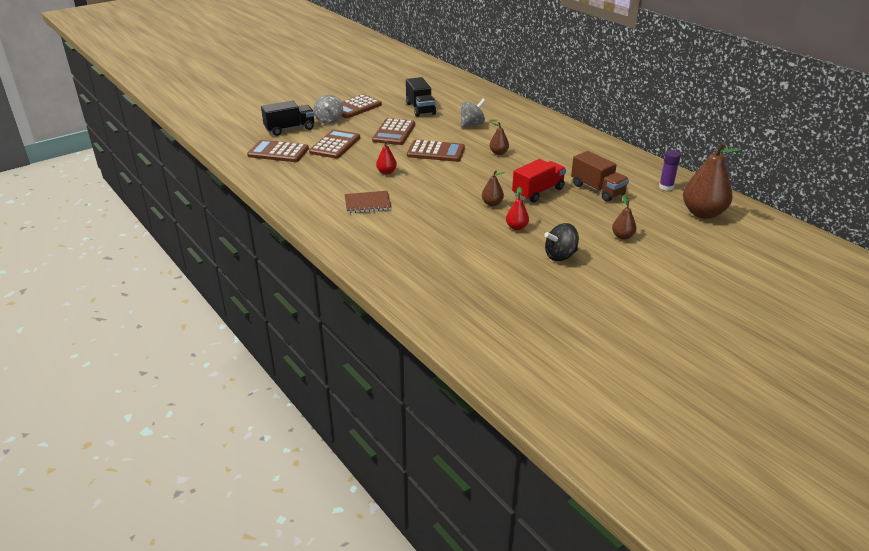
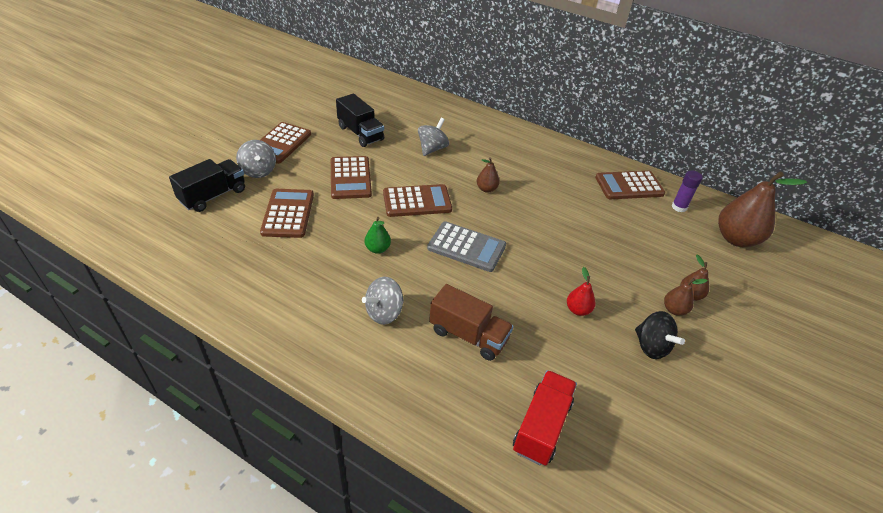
camera: 25 degrees left, 10 degrees up
(278, 152) = (217, 242): brown calculator -> brown calculator (629, 186)
(367, 203) = (384, 312): brown notebook -> grey spinning top
(386, 172) = (377, 249): red pear -> green pear
(455, 181) = (466, 247): none -> grey calculator
(492, 203) = (528, 275): brown pear -> brown pear (674, 310)
(538, 192) = (564, 244): red truck -> red truck (541, 426)
(560, 256) = (651, 346): black spinning top -> black spinning top turned 75 degrees counterclockwise
(597, 190) = (620, 226): brown truck -> brown truck (468, 335)

